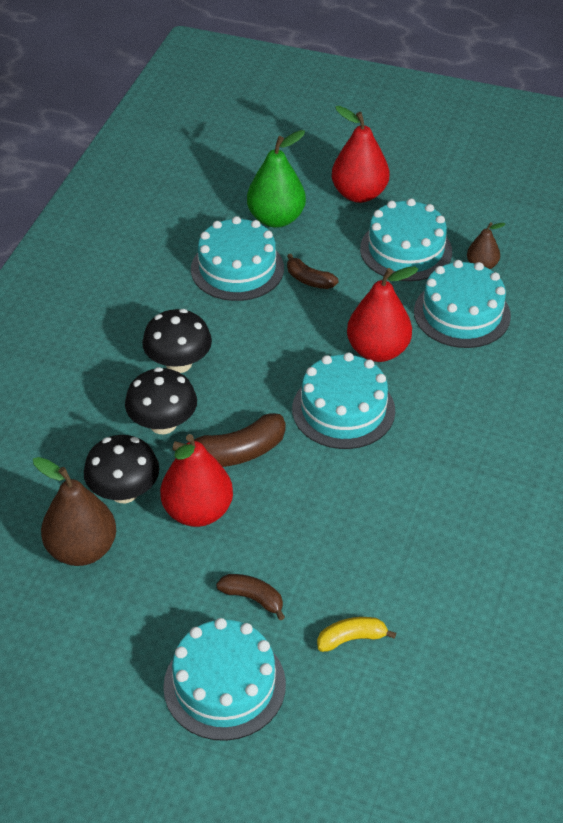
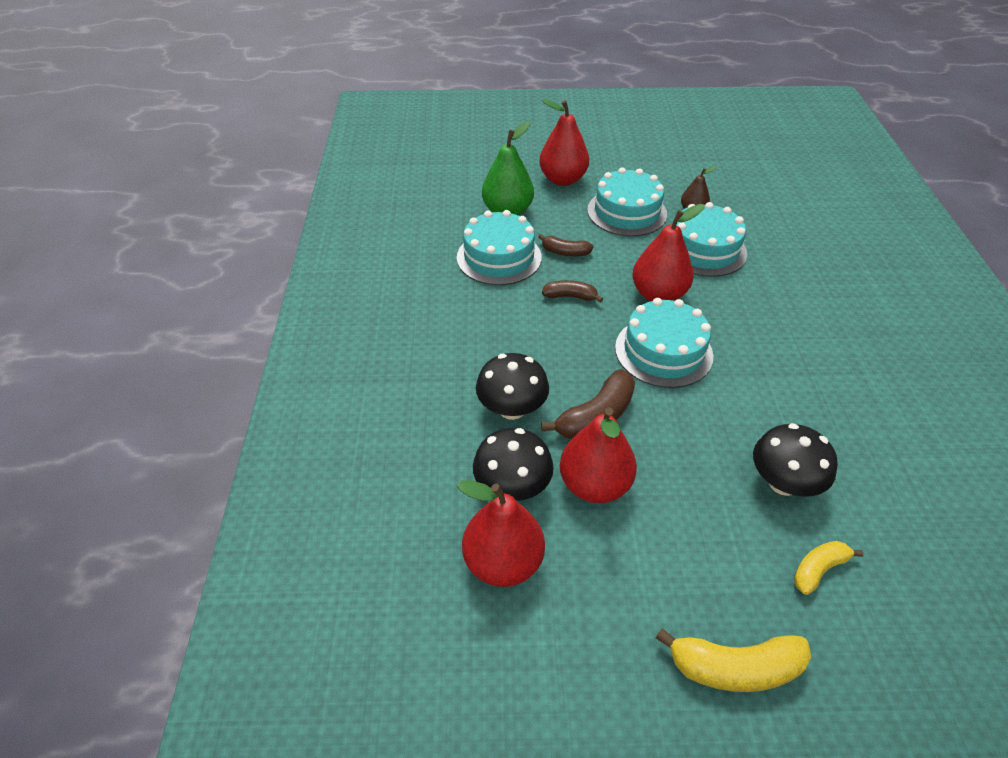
camera: 20 degrees left, 0 degrees up
(82, 549) = (503, 562): brown pear -> red pear
(178, 363) = (494, 349): black mushroom -> black mushroom (783, 483)
(224, 685) = (735, 667): turquoise cake -> yellow banana
(253, 598) = (701, 558): brown banana -> brown banana (570, 296)

